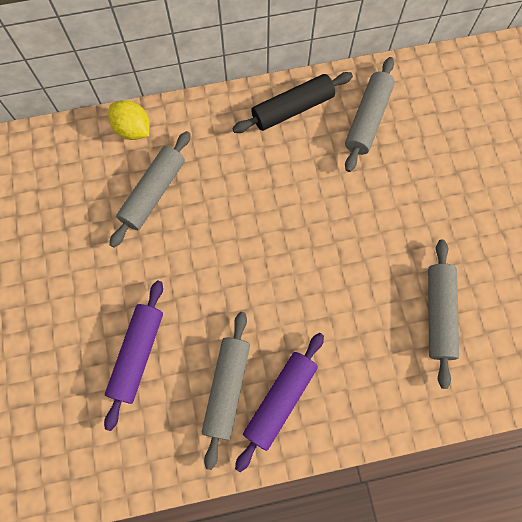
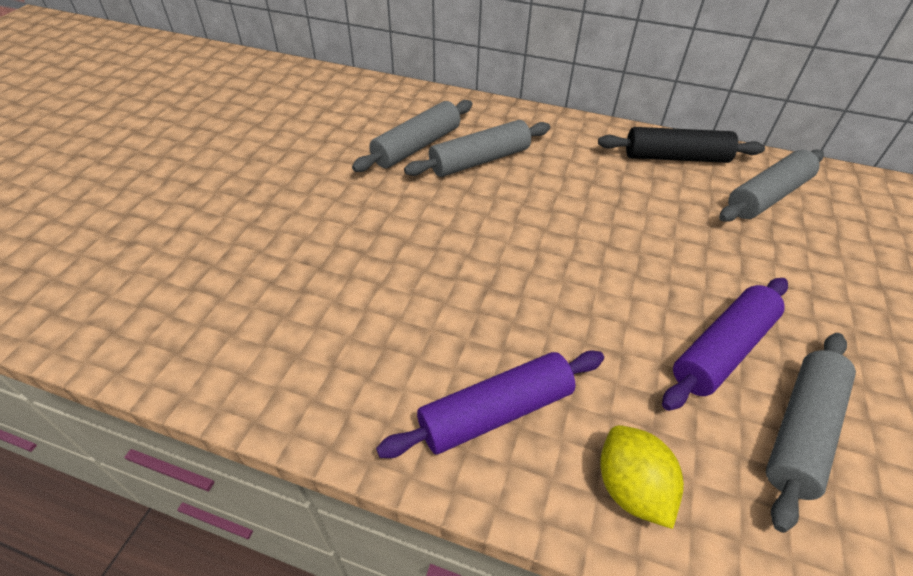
camera: 30 degrees right, 25 degrees down
(133, 129) = (493, 114): yellow lemon -> yellow lemon (631, 488)
(137, 354) = (356, 275): purple rolling pin -> purple rolling pin (722, 350)
(227, 388) = (433, 361): grey rolling pin -> grey rolling pin (416, 146)

